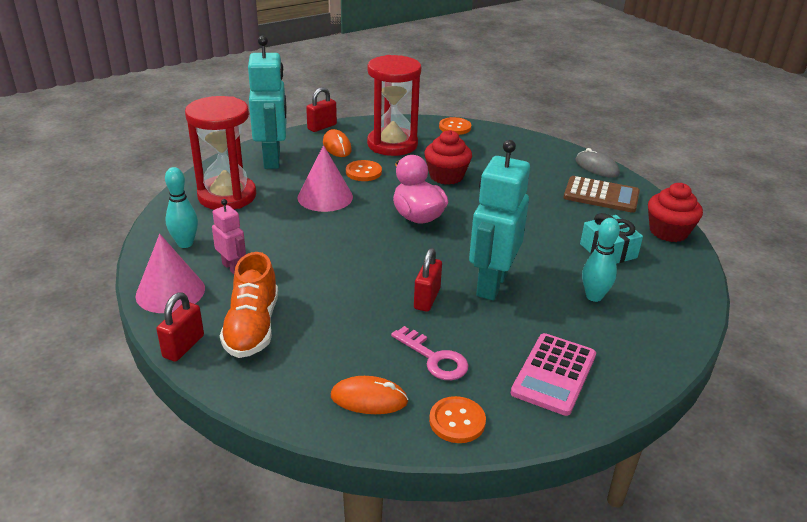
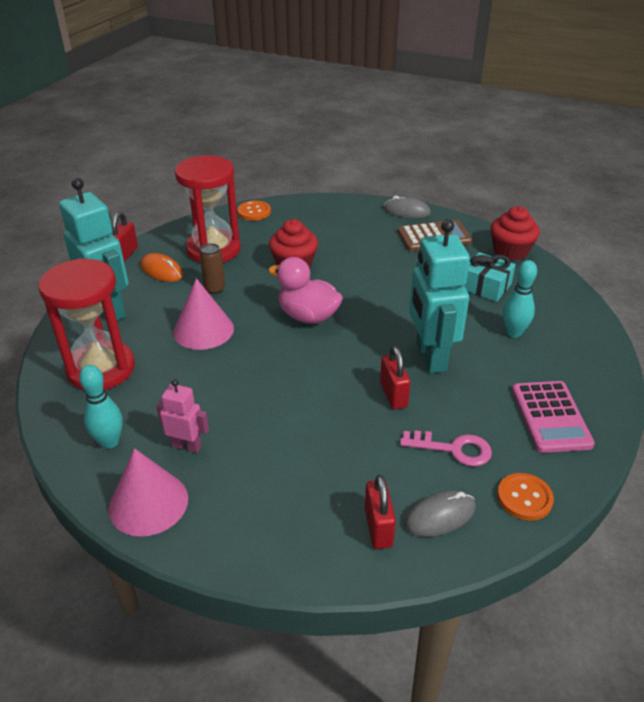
camera: 30 degrees left, 5 degrees up
(183, 346) = (223, 555): red padlock -> red padlock (378, 527)
(252, 327) = (270, 500): orange shoe -> none
(363, 172) = (215, 289): orange button -> brown can
(369, 399) = (440, 516): orange mouse -> grey mouse

